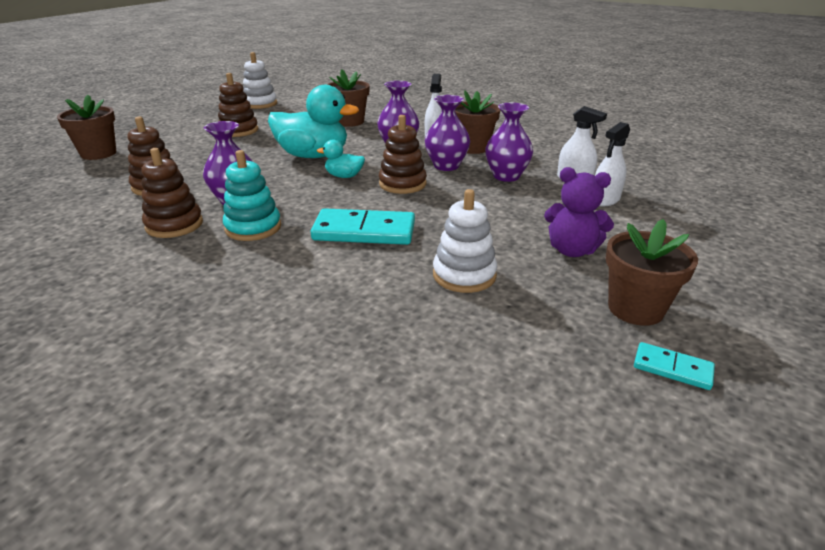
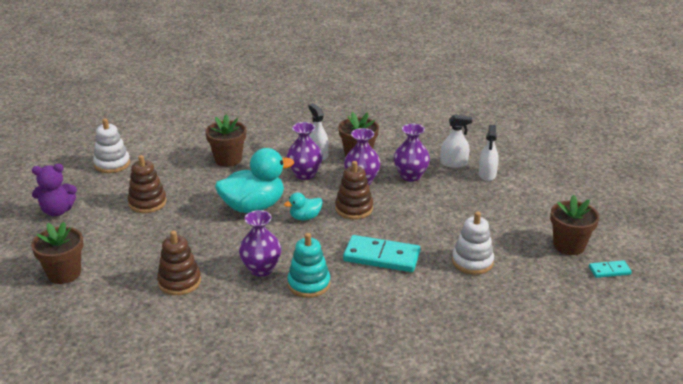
camera: 35 degrees left, 0 degrees up
(174, 225) = (252, 305): brown stacking toy -> none
(364, 231) = (381, 257): turquoise domino -> turquoise domino turned 45 degrees clockwise
(572, 250) = (507, 221): purple teddy bear -> purple teddy bear (57, 211)

